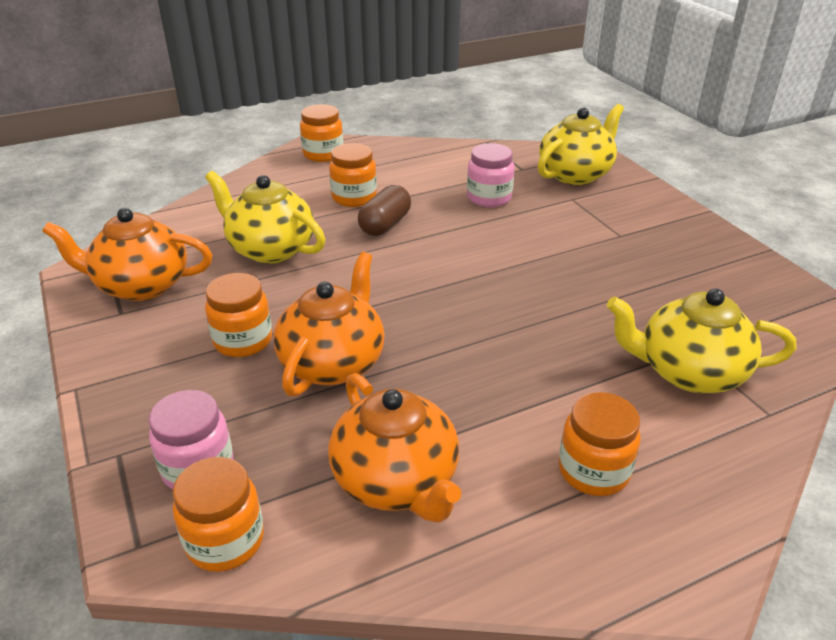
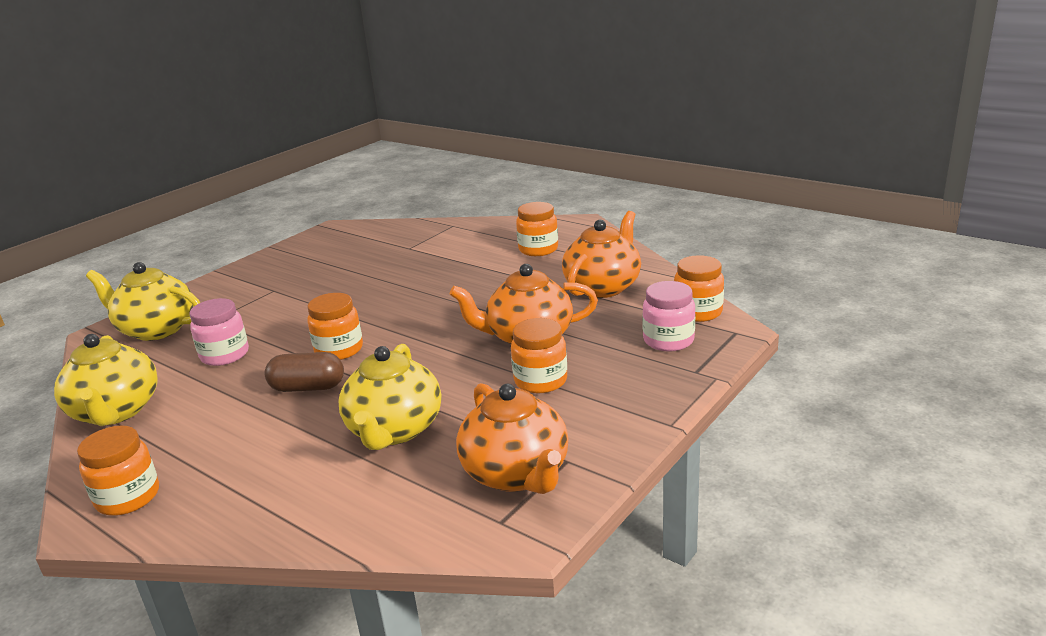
camera: 115 degrees left, 10 degrees down
(354, 197) = (253, 426): orange jar -> orange jar (339, 350)
(688, 372) = (433, 245): yellow teapot -> yellow teapot (116, 412)

